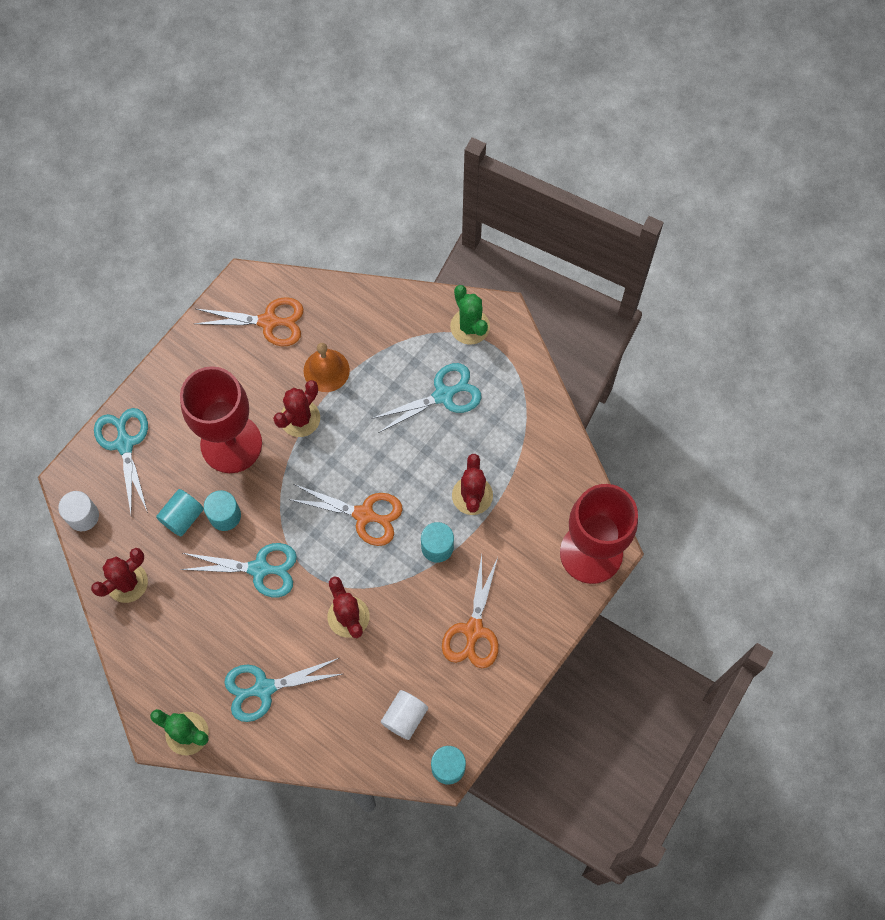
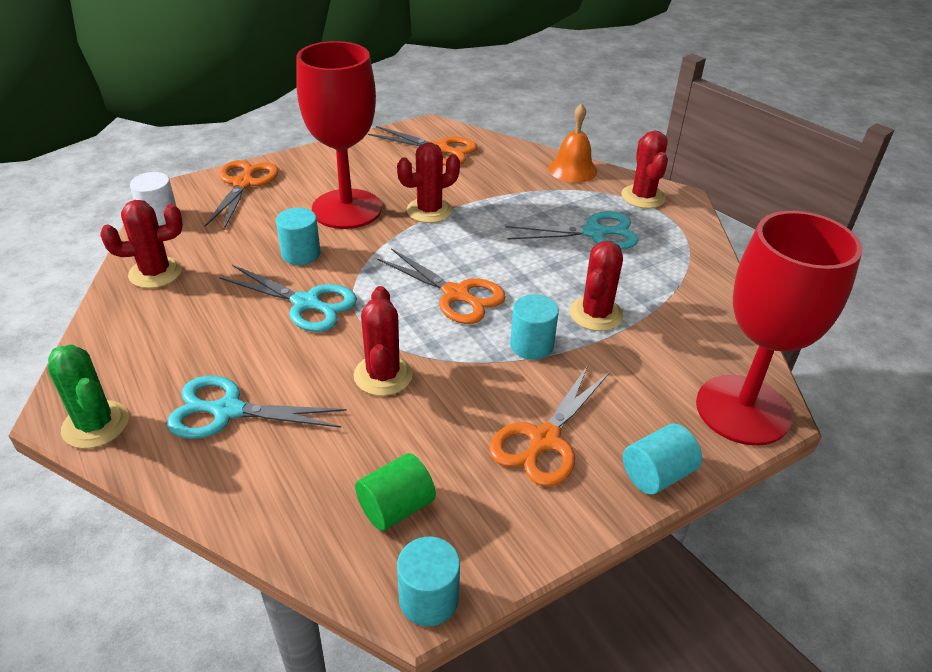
camera: 20 degrees right, 30 degrees down
(124, 443) = (243, 183): turquoise scissors -> orange scissors
(182, 517) = (256, 243): turquoise cylinder -> turquoise cylinder (657, 474)
(326, 370) = (476, 188): orange bell -> orange bell (572, 169)
(405, 717) = (396, 507): white cylinder -> green cylinder
(470, 326) = (643, 197): green cactus -> red cactus

